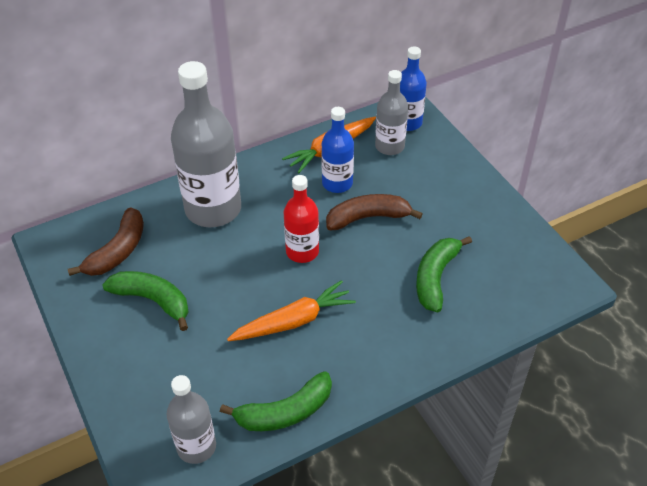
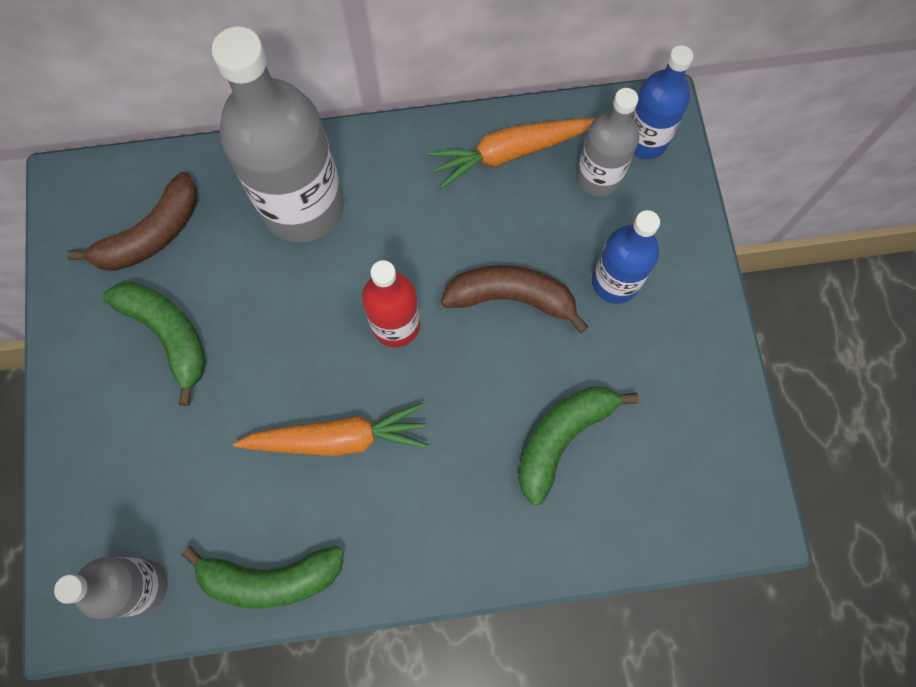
camera: 20 degrees right, 25 degrees up
(337, 183) = (493, 220): blue bottle -> blue bottle (615, 282)

